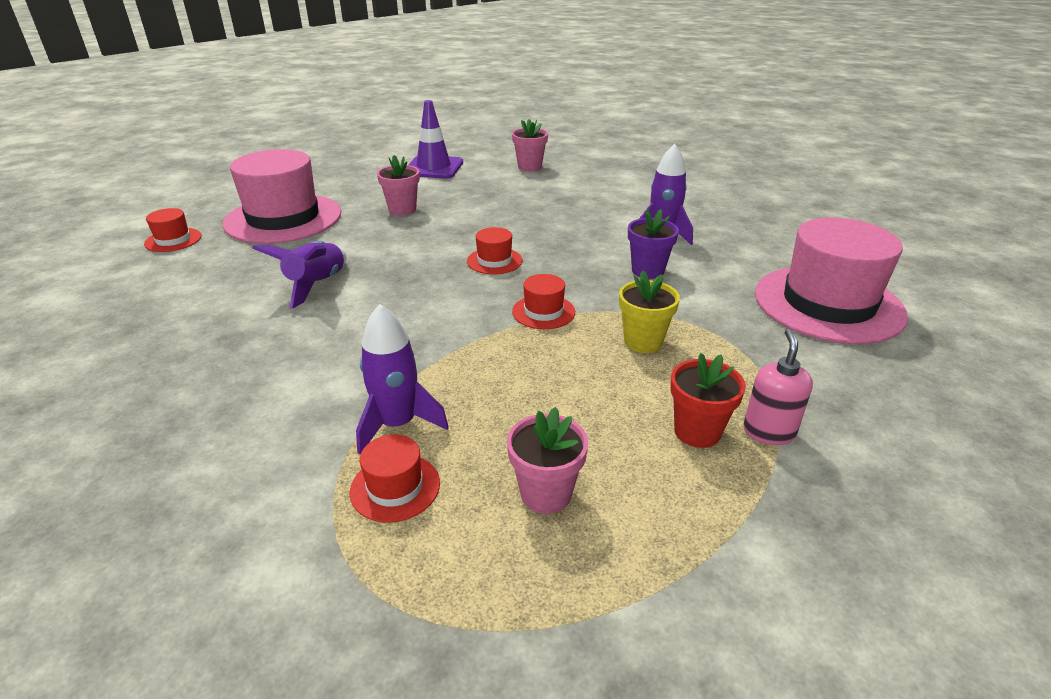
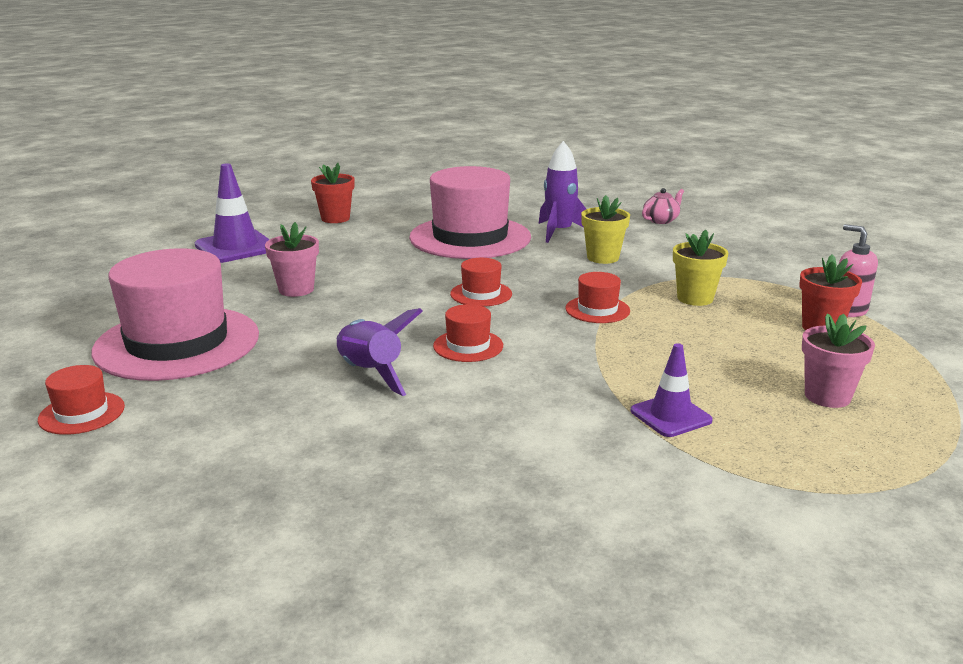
camera: 45 degrees left, 10 degrees down
(395, 487) = (753, 444): red hat -> red hat (468, 346)
(398, 424) = (670, 416): purple rocket -> purple traffic cone
(529, 167) = (335, 218): pink flower pot -> red flower pot
(647, 271) = (603, 257): purple flower pot -> yellow flower pot
(780, 258) = (661, 220): none -> pink teapot
(828, 304) = (739, 236): pink hat -> pink hat (470, 237)

